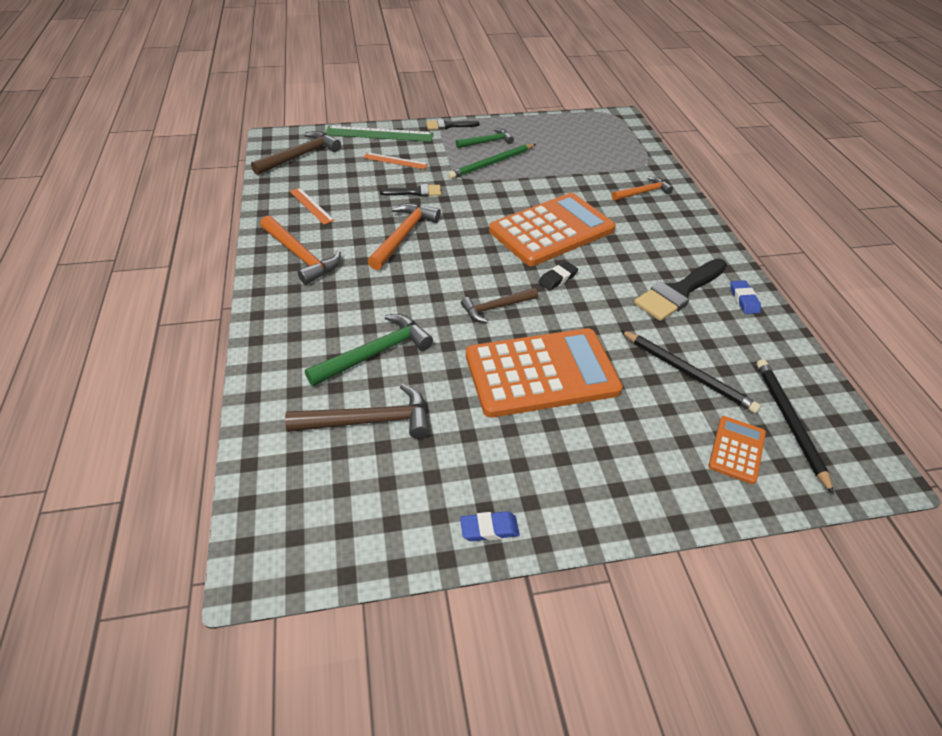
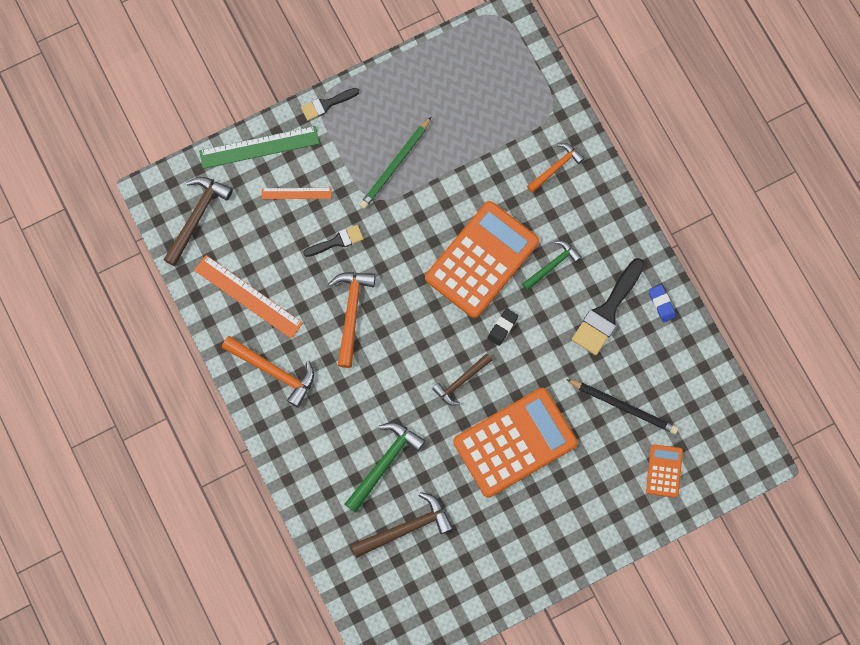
camera: 15 degrees left, 30 degrees up
(311, 205) = (248, 296): orange ruler -> orange ruler, size x1.72
(487, 142) = (378, 124): green hammer -> green hammer (552, 265)
(489, 529) = (514, 586): blue eraser -> none
(789, 422) = (700, 433): black pencil -> none

